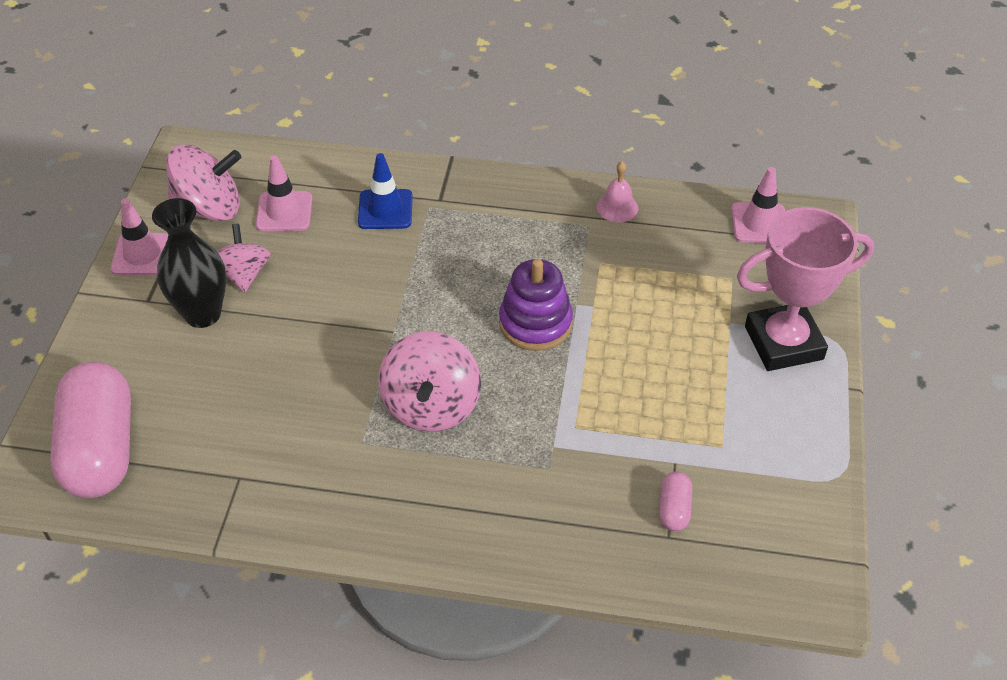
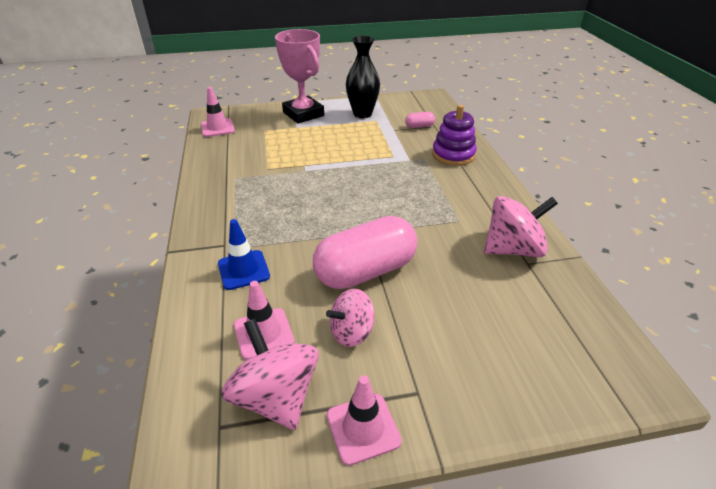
camera: 110 degrees left, 10 degrees down
(100, 449) = (576, 348): pink capsule -> pink capsule (365, 271)
(203, 314) = (409, 342): black vase -> black vase (362, 114)
(431, 406) = (414, 202): pink spinning top -> pink spinning top (513, 249)
(535, 323) = (328, 181): purple stacking toy -> purple stacking toy (453, 155)
(617, 207) = (215, 171): pink bell -> none

